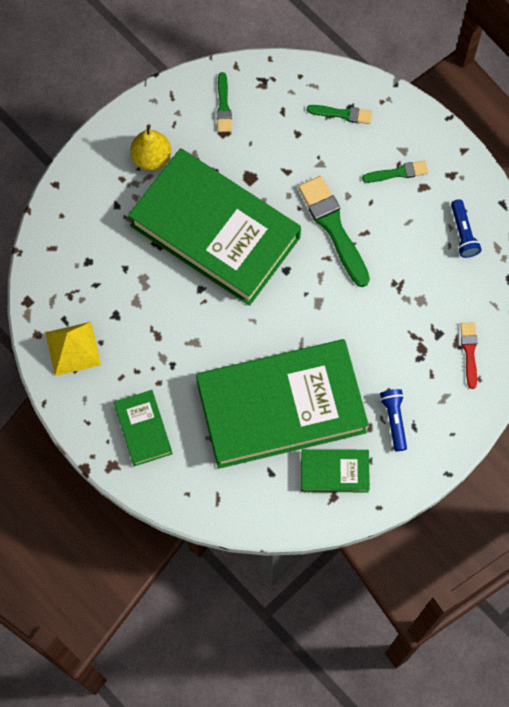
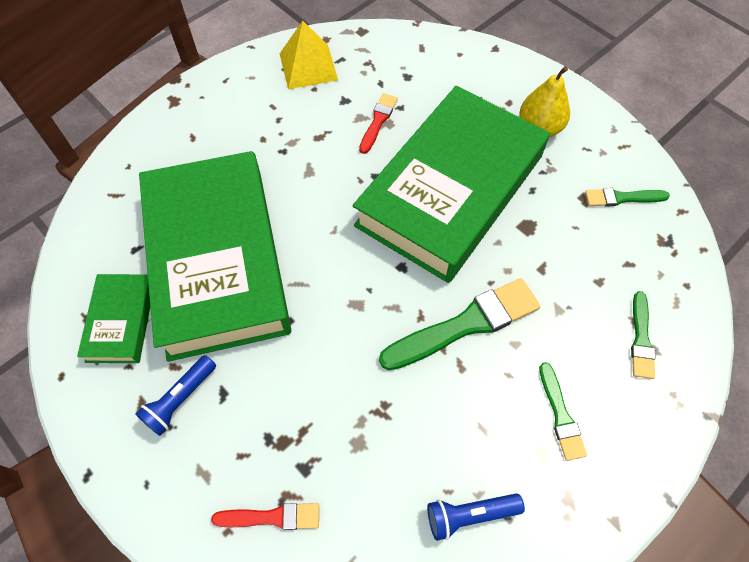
camera: 90 degrees right, 10 degrees down
(141, 287) = (378, 121): none -> red brush
(143, 429) = (210, 126): green book -> none
(394, 420) = (180, 399): blue flashlight -> blue flashlight turned 135 degrees clockwise

